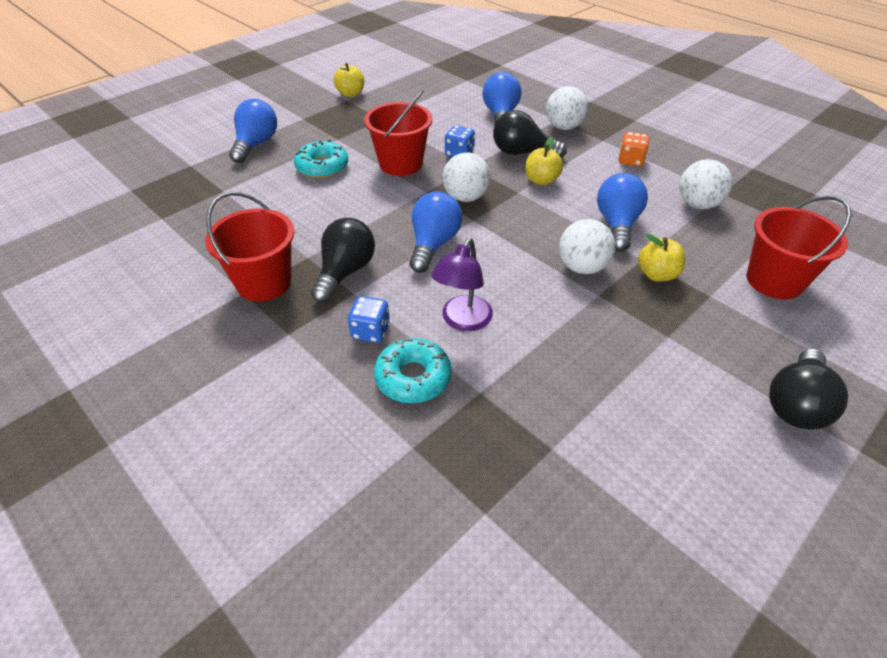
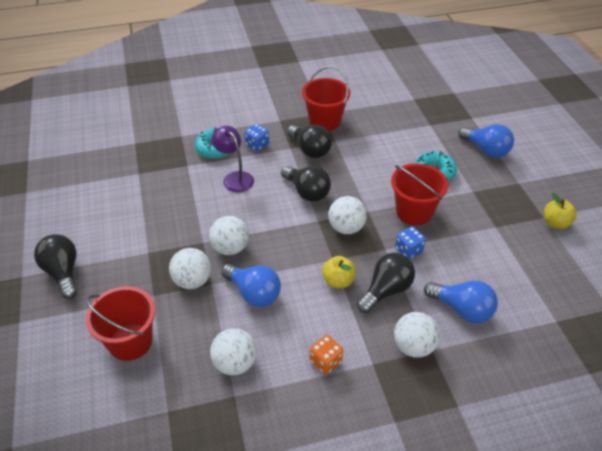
camera: 120 degrees right, 0 degrees up
(433, 244) = (307, 192): blue light bulb -> black light bulb
(657, 274) = (192, 281): yellow apple -> white ball

